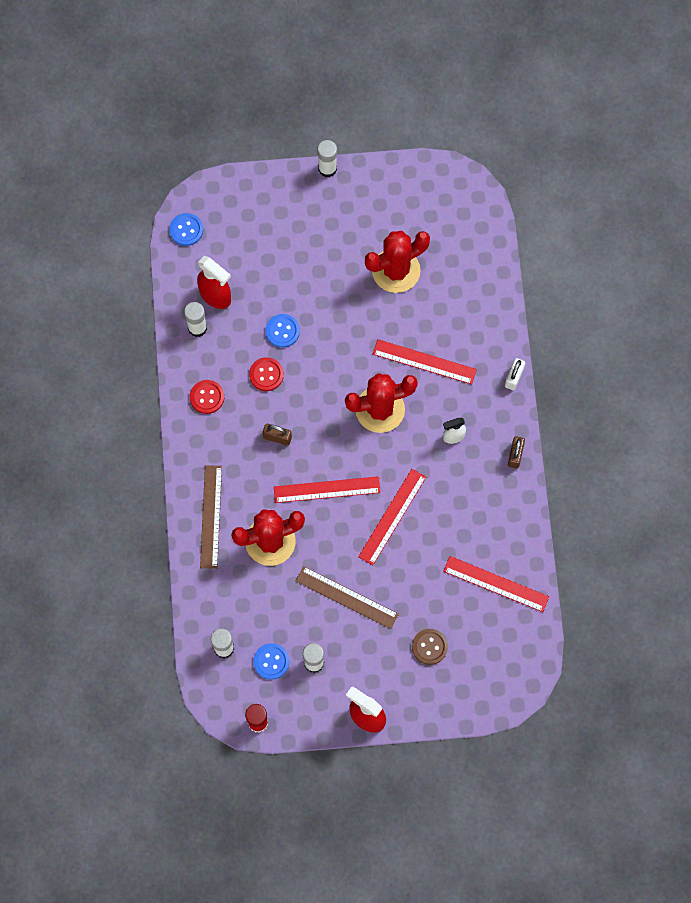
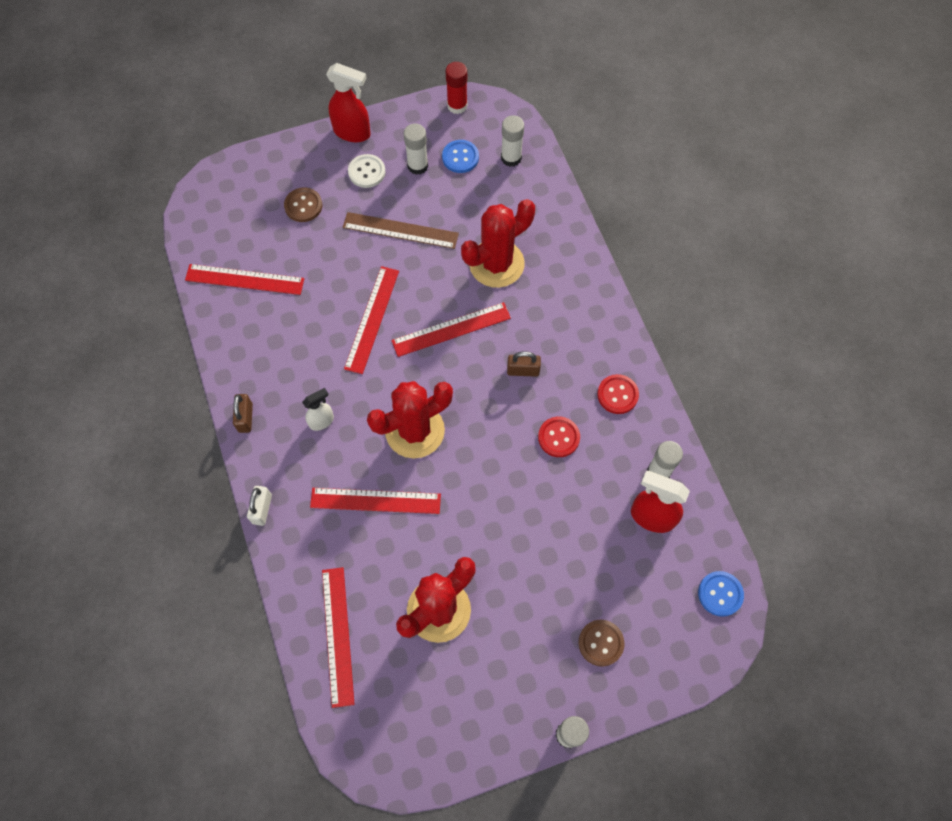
camera: 165 degrees right, 5 degrees down
(210, 516) = (567, 273): brown ruler -> none
(282, 331) = (556, 494): blue button -> none
(285, 219) = (601, 643): none -> brown button
(363, 668) = (366, 172): none -> white button
(473, 271) = (338, 635): none -> red ruler

